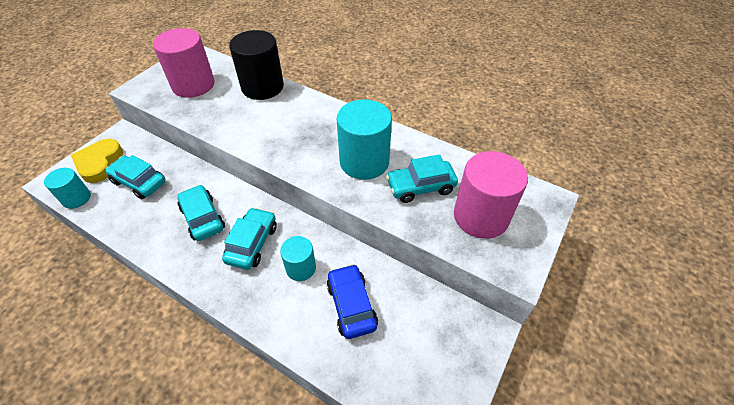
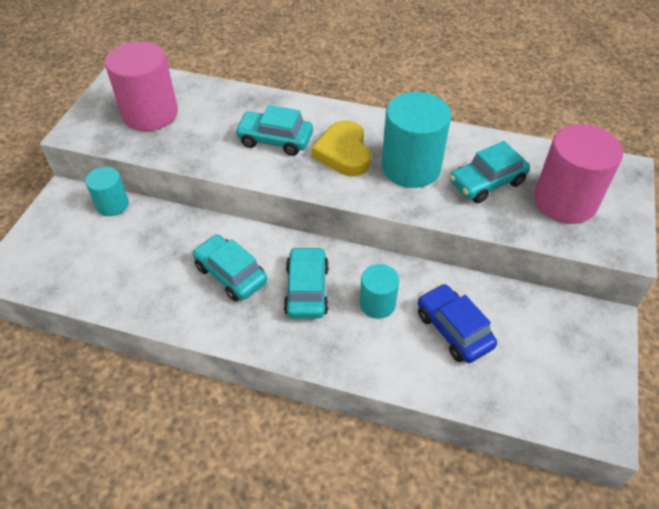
camera: 15 degrees left, 0 degrees up
(76, 198) = (51, 285): turquoise cylinder -> turquoise cylinder (112, 205)
(99, 163) = (57, 237): yellow heart -> yellow heart (343, 153)
(139, 182) = (124, 249): turquoise car -> turquoise car (275, 140)
(262, 87) = (242, 101): black cylinder -> none

